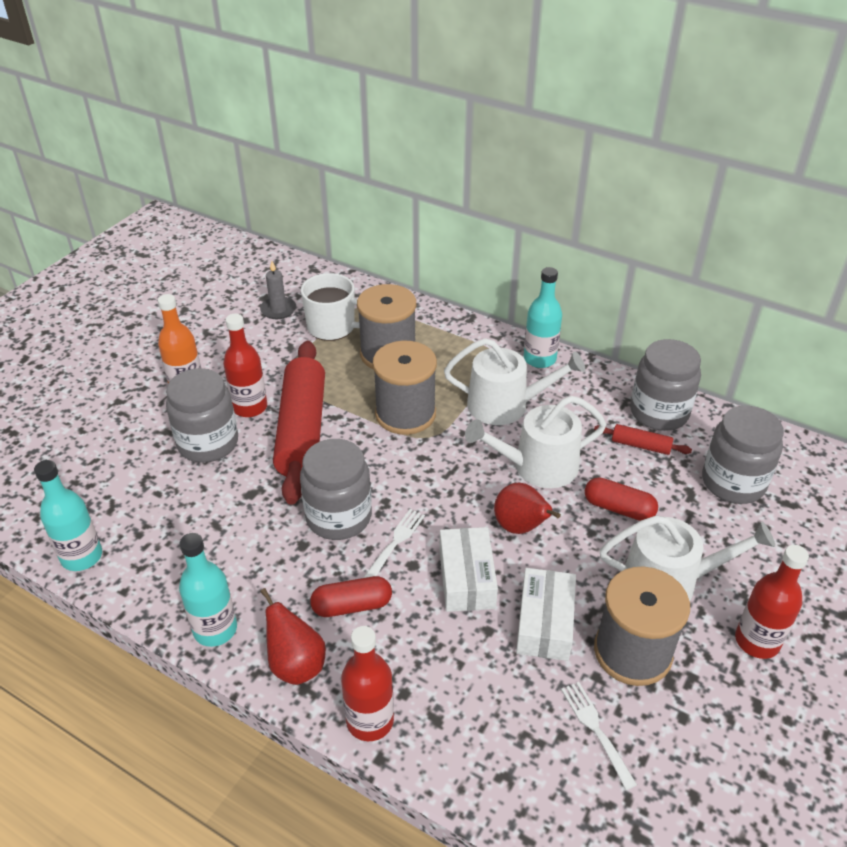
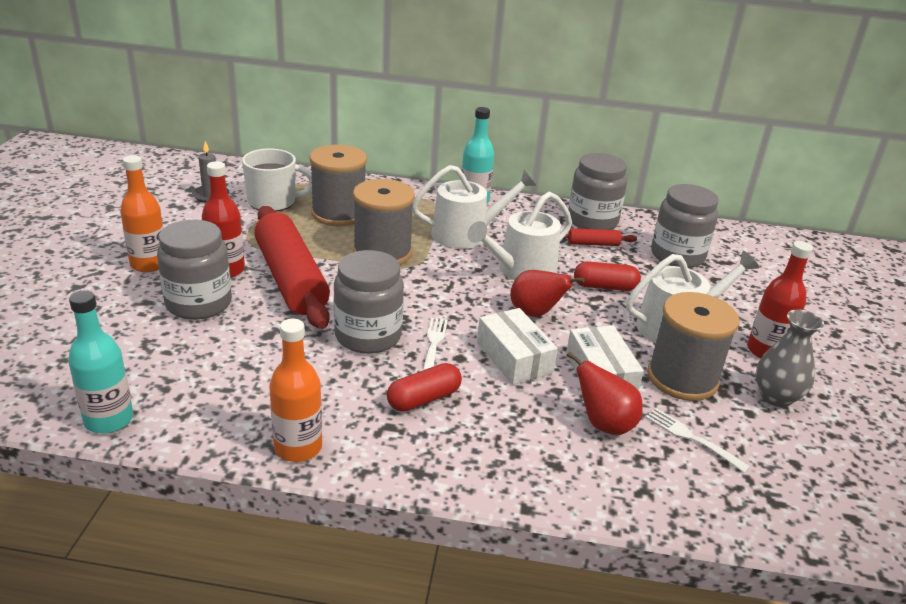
camera: 25 degrees left, 10 degrees down
(215, 629) = (298, 447): turquoise bottle -> orange bottle
(296, 664) = (399, 456): red pear -> red pear (603, 424)
(370, 720) = (498, 481): red bottle -> none
(728, 706) = (776, 397): none -> grey vase

